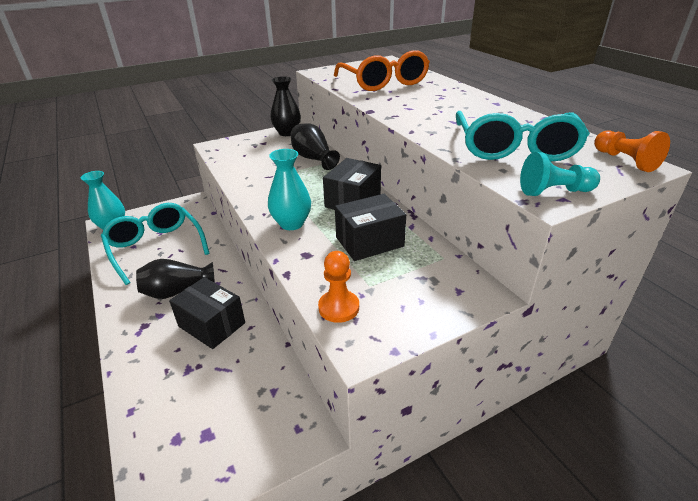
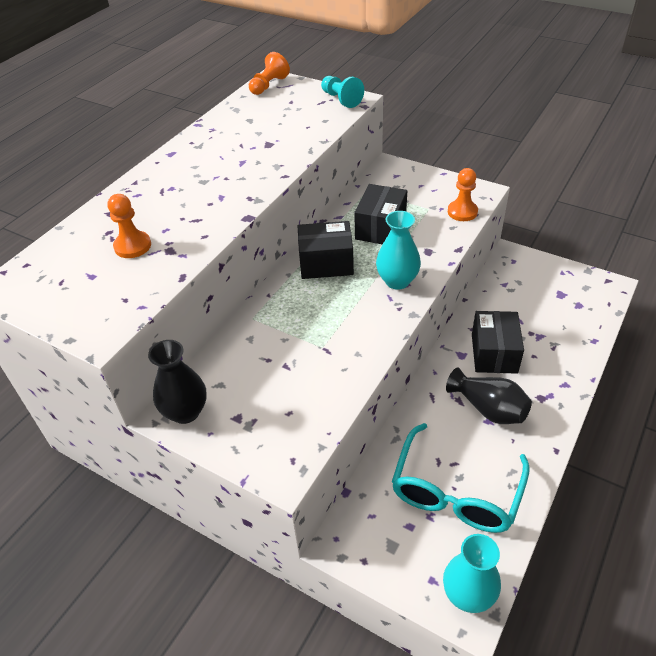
camera: 120 degrees left, 10 degrees up
(313, 158) = (254, 337): black vase -> none
(369, 242) = (380, 228): black box -> black box turned 75 degrees clockwise
(384, 82) = (133, 246): orange glasses -> orange pawn
(514, 148) = (282, 123): turquoise glasses -> none

